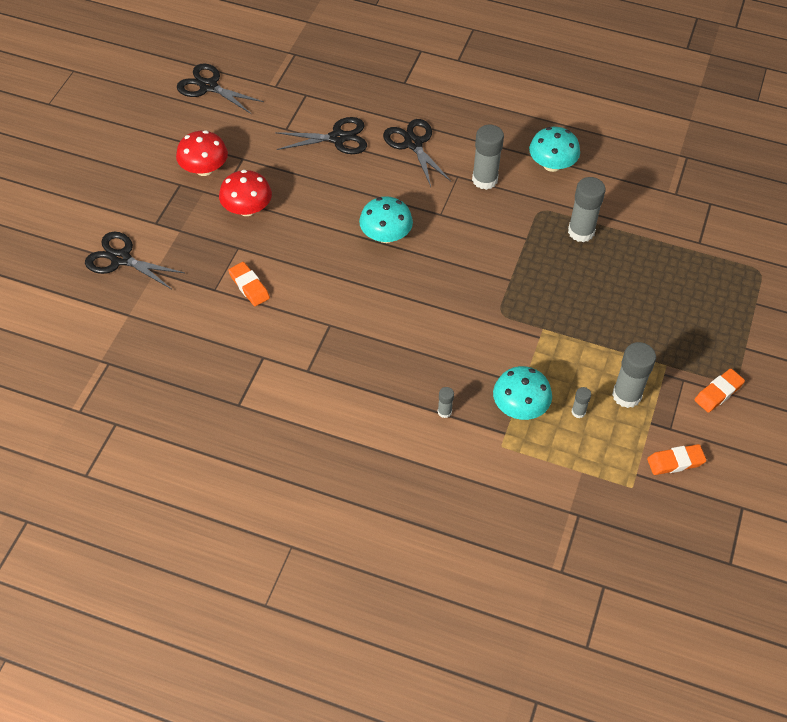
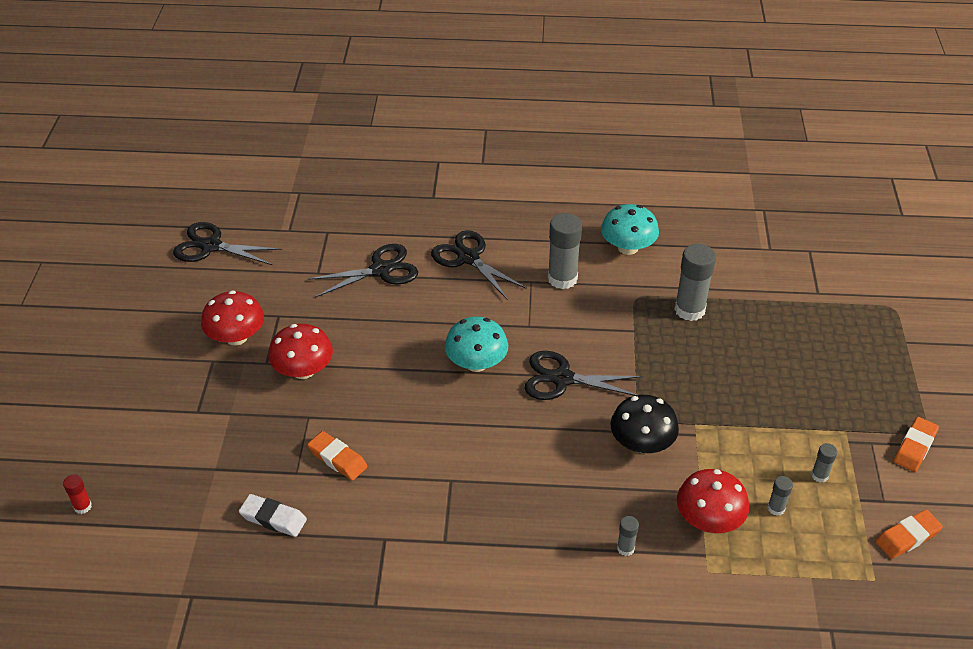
camera: 15 degrees left, 10 degrees down
(50, 276) = (83, 507): none -> red glue stick
(121, 259) = (167, 464): black scissors -> black scissors (562, 379)
(185, 320) = (273, 518): none -> white eraser
(492, 333) = (641, 443): none -> black mushroom
(520, 407) = (708, 520): turquoise mushroom -> red mushroom
(626, 395) = (819, 475): grey glue stick -> grey glue stick, size x0.48

